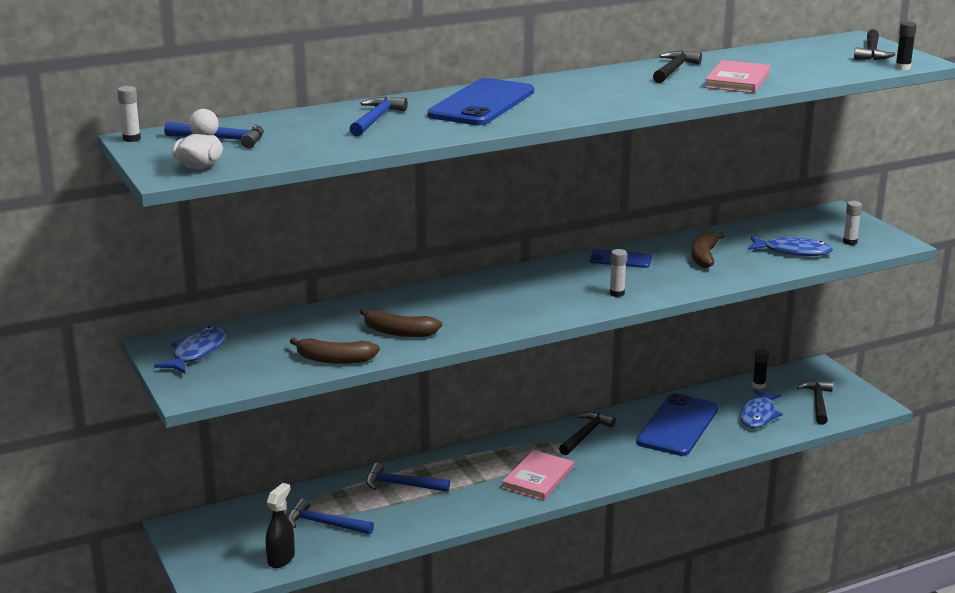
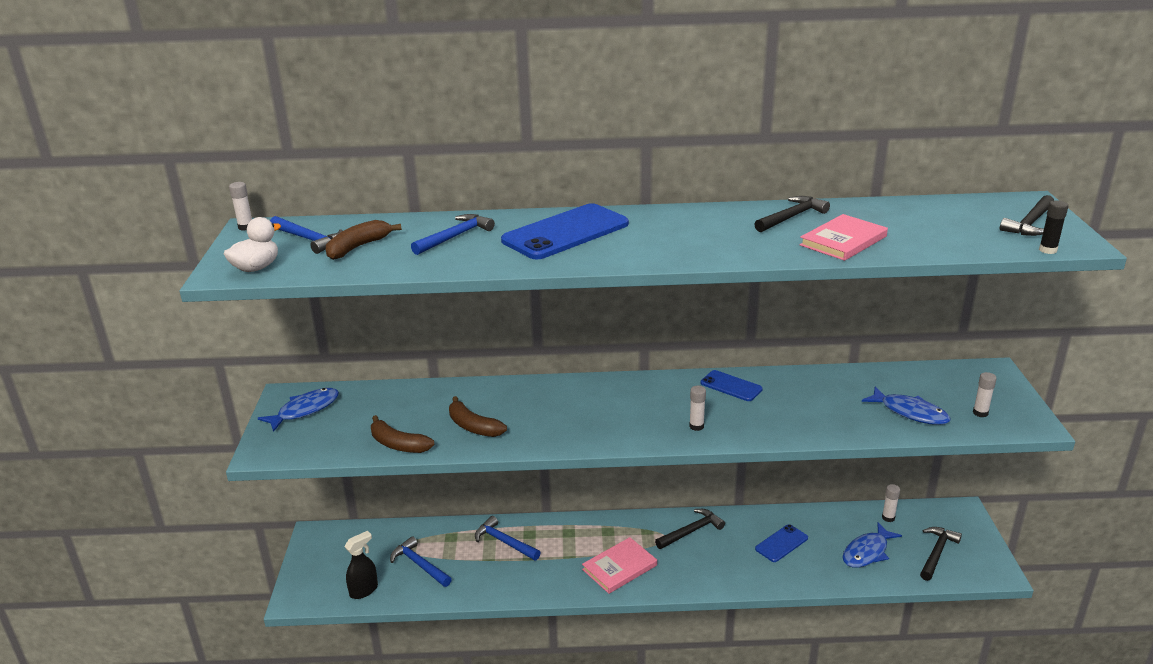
camera: 25 degrees right, 5 degrees up
(677, 425) = (781, 543): blue phone -> blue phone, size x0.53
(704, 256) = (814, 400): brown banana -> brown banana (358, 247)
(759, 385) = (888, 518): black glue stick -> white glue stick

